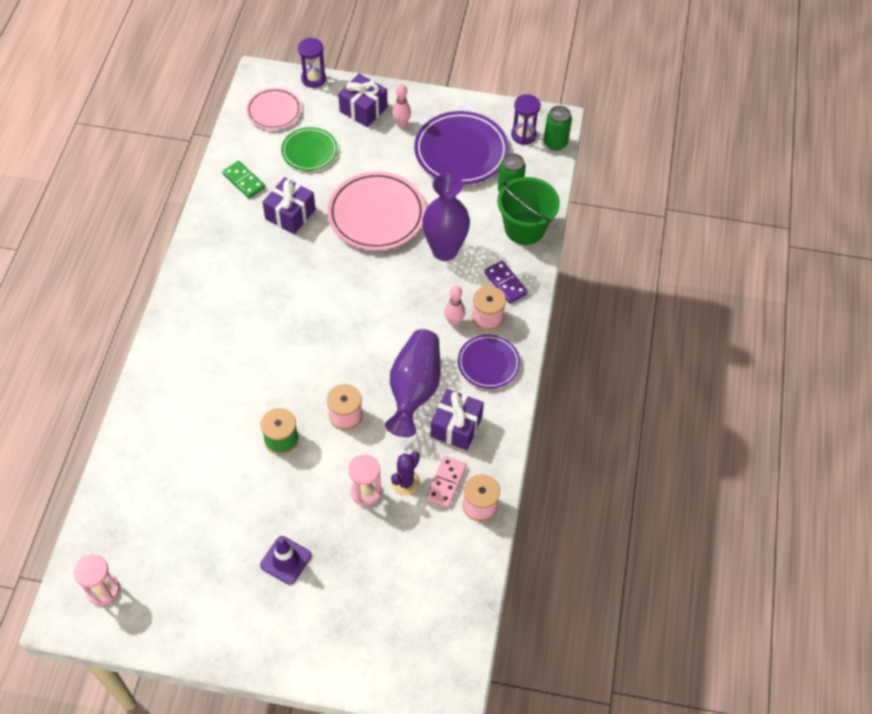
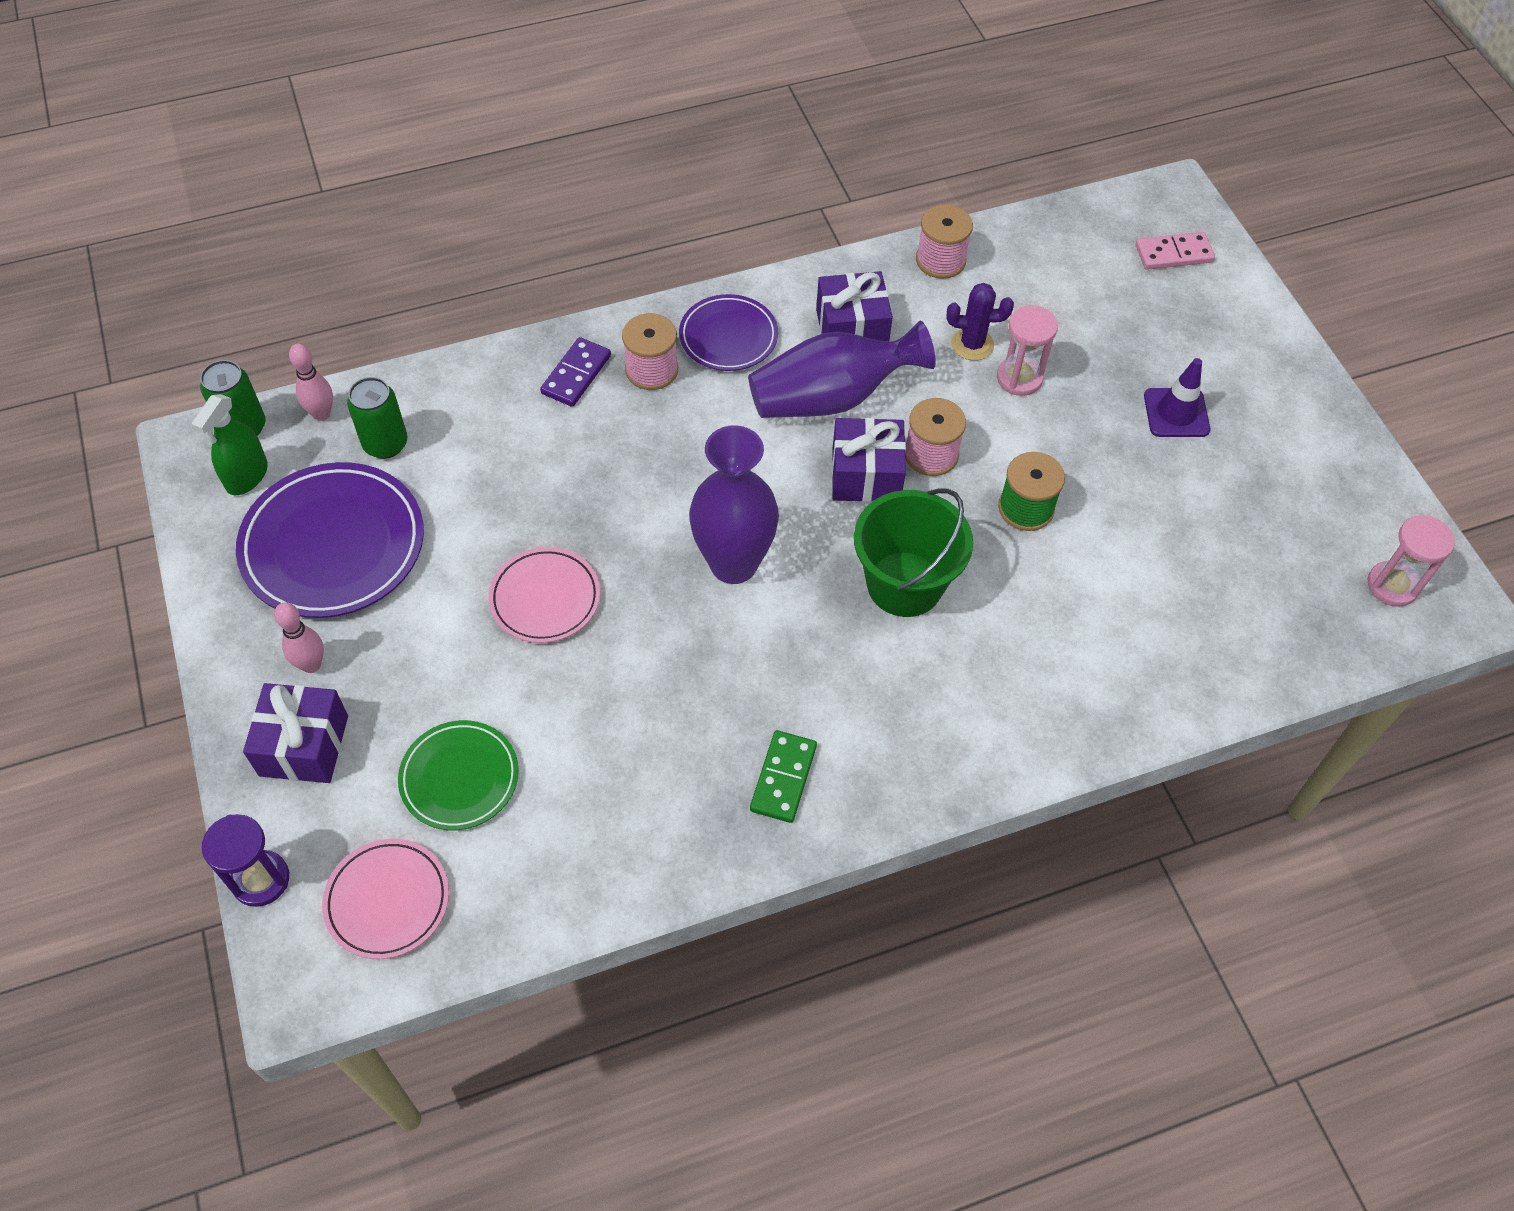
camera: 120 degrees left, 0 degrees up
(244, 181) = (594, 847): green domino -> green domino (783, 778)
(290, 214) = (623, 726): purple gift -> purple gift (866, 475)
(376, 214) = (545, 598): pink plate -> pink plate, size x0.59
(445, 250) = (561, 473): purple vase -> purple vase (733, 564)
(446, 482) = (938, 305): pink domino -> pink domino (1173, 254)
(454, 322) = (686, 404): pink bowling pin -> pink bowling pin (322, 414)
(523, 135) = (247, 476): purple hourglass -> green spray bottle
(524, 228) = (455, 394): green bucket -> green bucket (904, 584)

